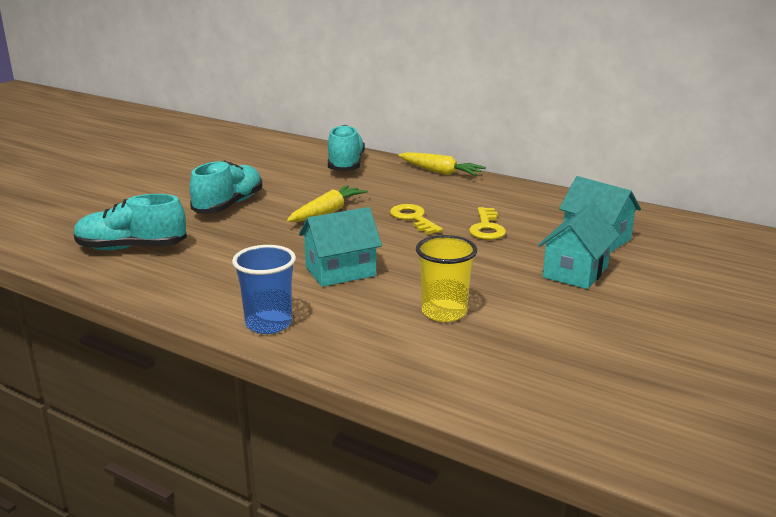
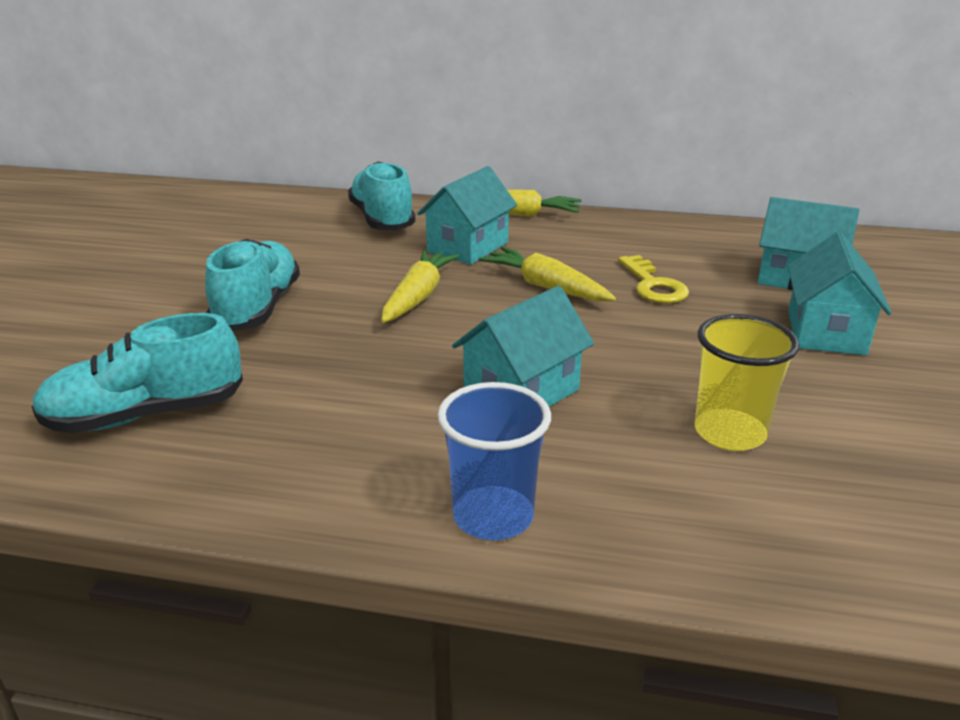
camera: 20 degrees left, 5 degrees up
(385, 188) = (468, 247): none -> turquoise house
(413, 218) = (545, 287): yellow key -> yellow carrot

